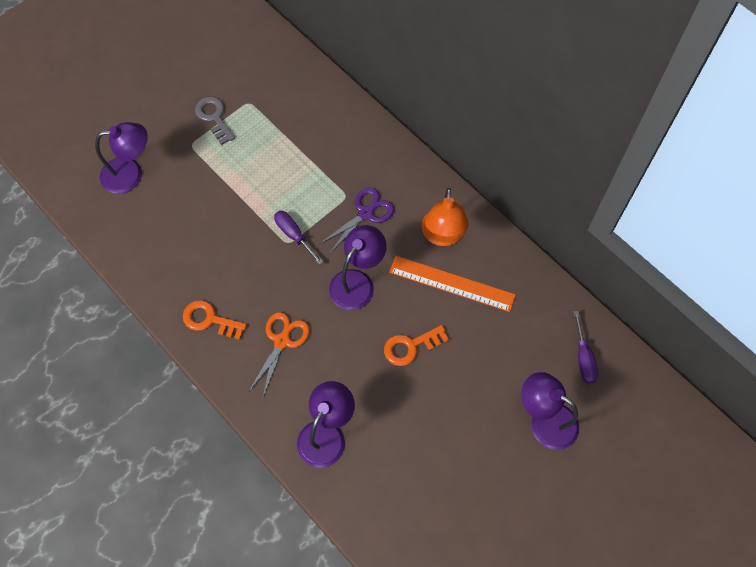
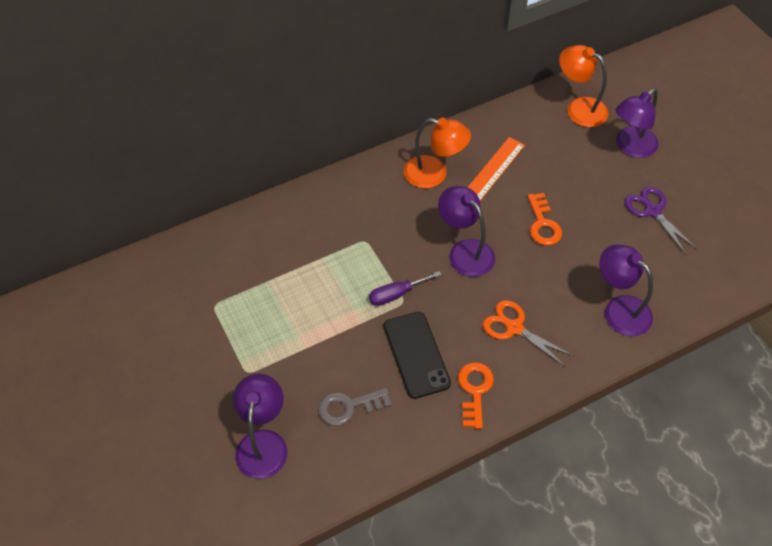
camera: 75 degrees left, 10 degrees down
(209, 320) = (474, 390): orange key -> orange key turned 150 degrees clockwise
(214, 117) = (219, 342): grey key -> grey key (348, 407)
(235, 265) = (416, 354): none -> black phone
(366, 213) = (390, 228): purple scissors -> purple scissors (652, 211)
(583, 358) = (579, 108): purple screwdriver -> orange lamp

